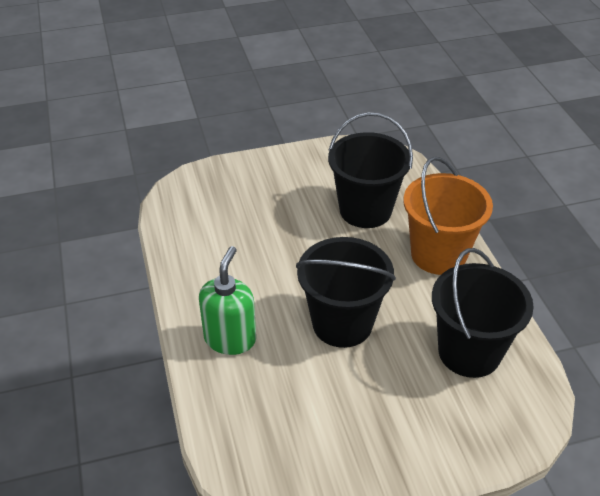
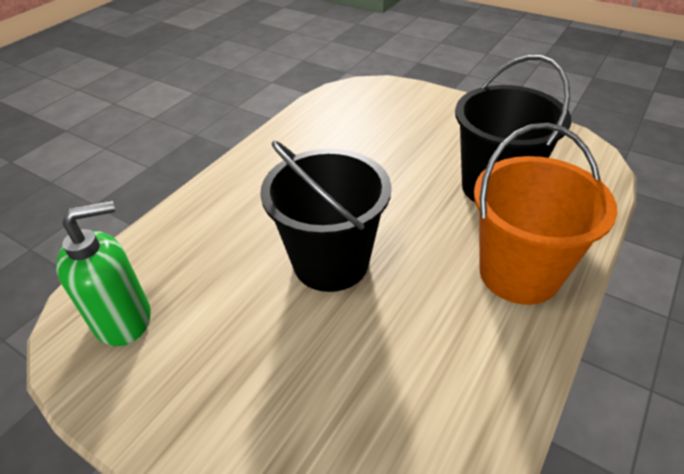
camera: 50 degrees right, 0 degrees up
(230, 338) = (234, 207): green soap dispenser -> green soap dispenser (123, 319)
(469, 352) = (413, 393): black bucket -> none

